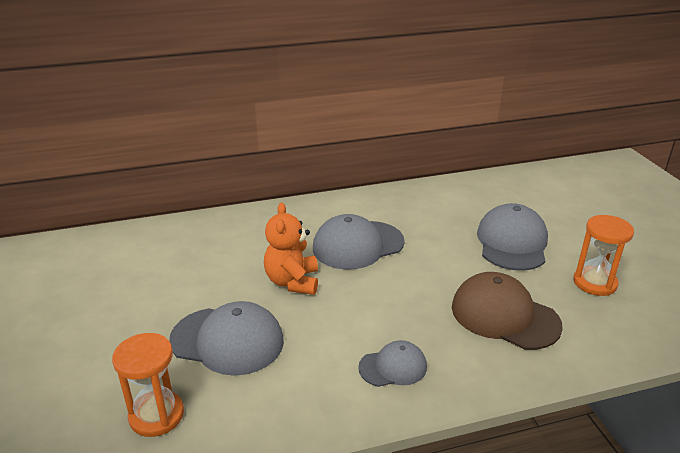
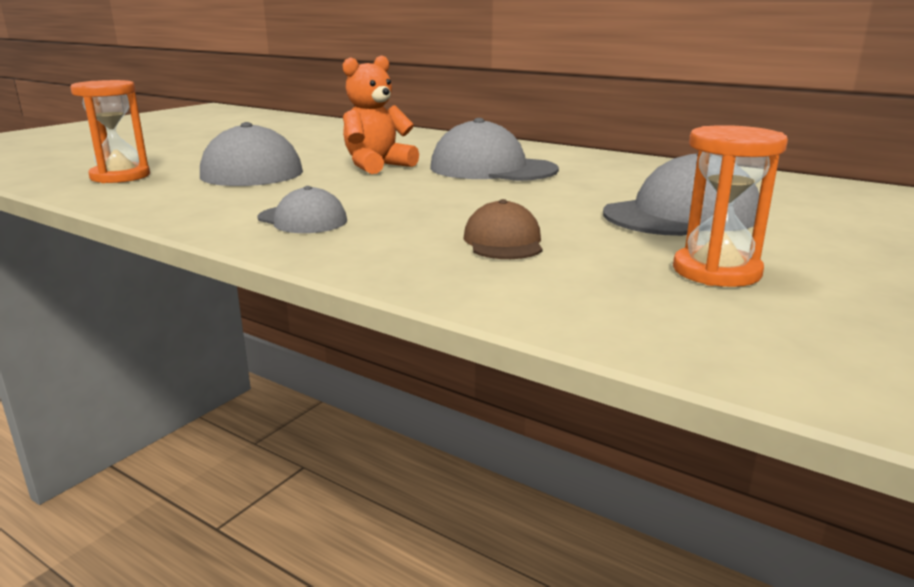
camera: 50 degrees right, 10 degrees down
(504, 316) = (503, 241): brown cap -> brown cap, size x0.57

